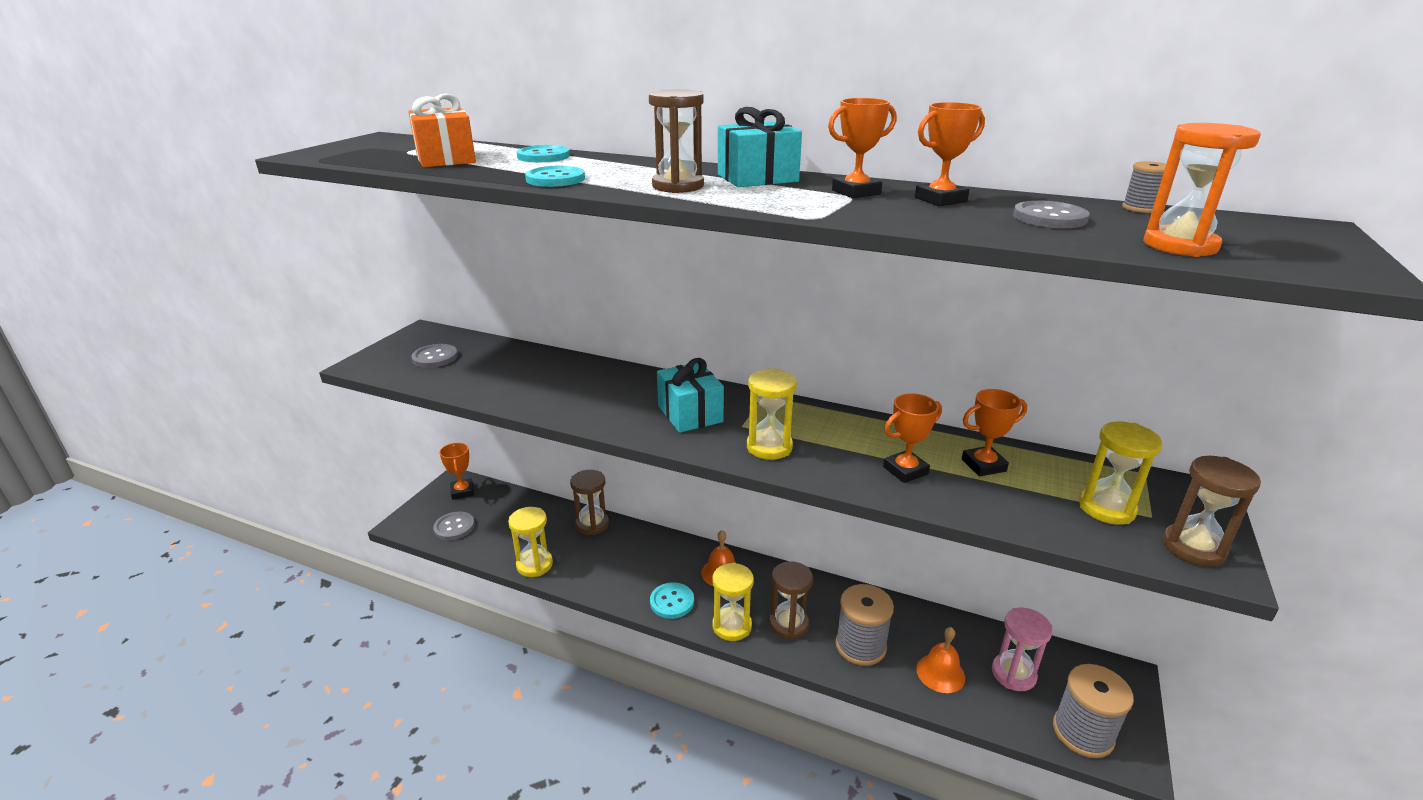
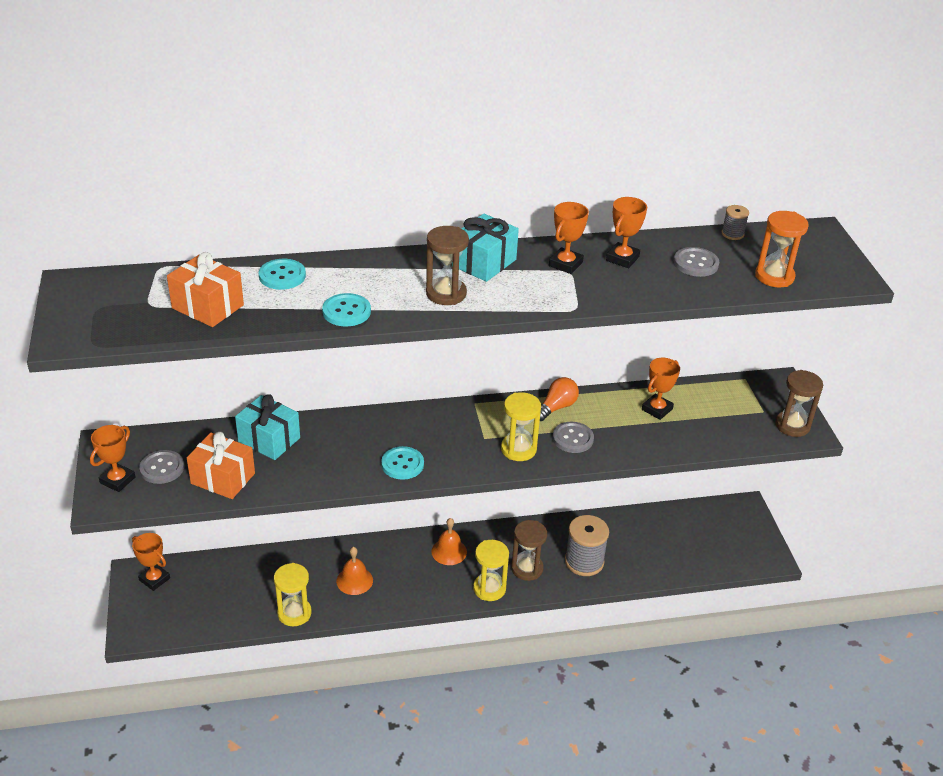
camera: 35 degrees left, 10 degrees up
(454, 527) = (185, 614): grey button -> grey button (573, 438)
(468, 378) = (223, 478): none -> orange gift
(592, 524) = (308, 557): brown hourglass -> none
(672, 602) = (431, 591): turquoise button -> turquoise button (402, 464)
(690, 414) = (438, 442): turquoise gift -> turquoise gift (269, 440)
(853, 425) = (556, 407): none -> orange light bulb
(905, 470) = (615, 433): orange trophy -> orange trophy (117, 480)
(940, 673) = (643, 556): orange bell -> orange bell (354, 580)
(1013, 674) = (685, 536): pink hourglass -> none
(1082, 733) = (740, 555): grey spool -> none
(1106, 508) = (739, 415): yellow hourglass -> none

